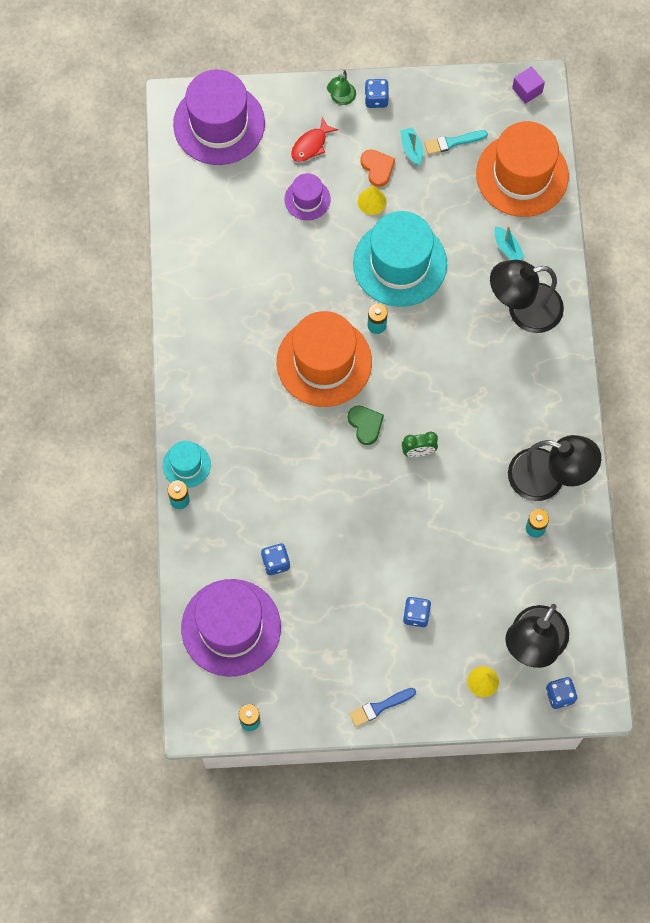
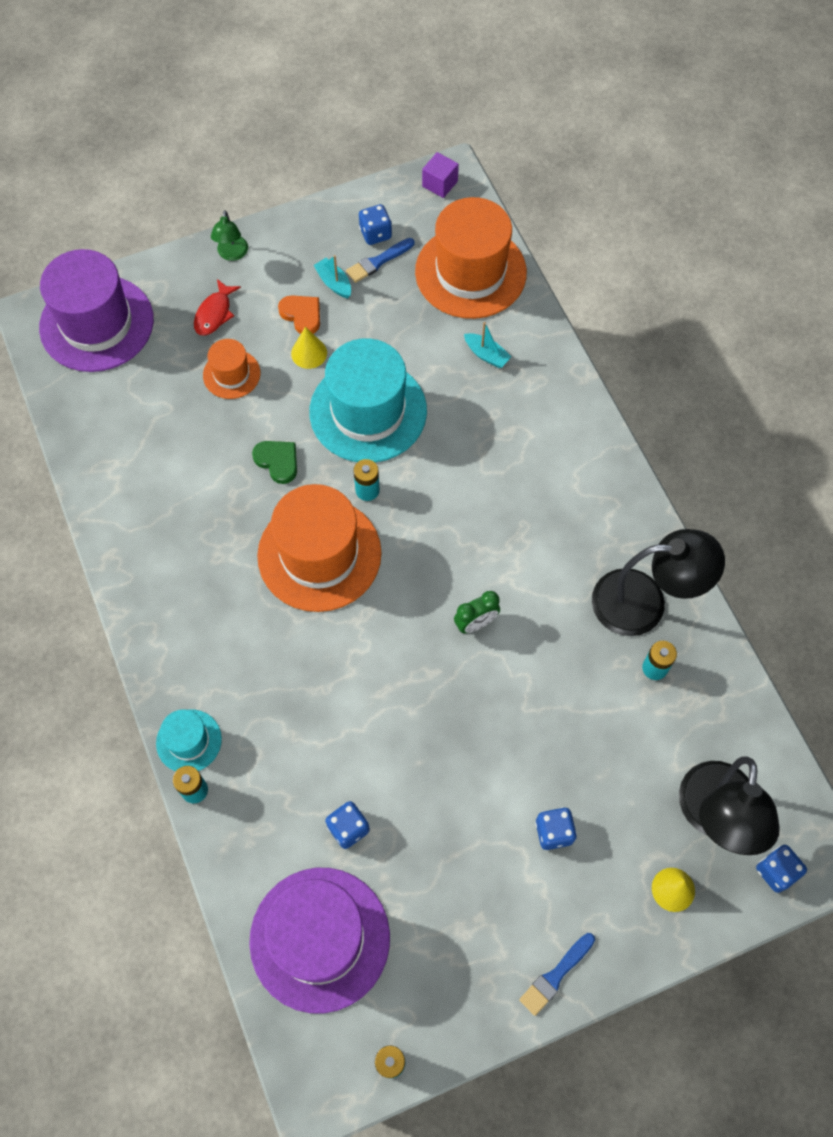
camera: 20 degrees left, 5 degrees down
(307, 199) = (231, 374): purple hat -> orange hat
(365, 424) = (398, 613): green heart -> green heart (277, 461)
(376, 99) = (273, 242): blue dice -> blue dice (375, 234)
(452, 142) = (378, 261): turquoise brush -> blue brush
(523, 310) = (533, 417): black lamp -> none

